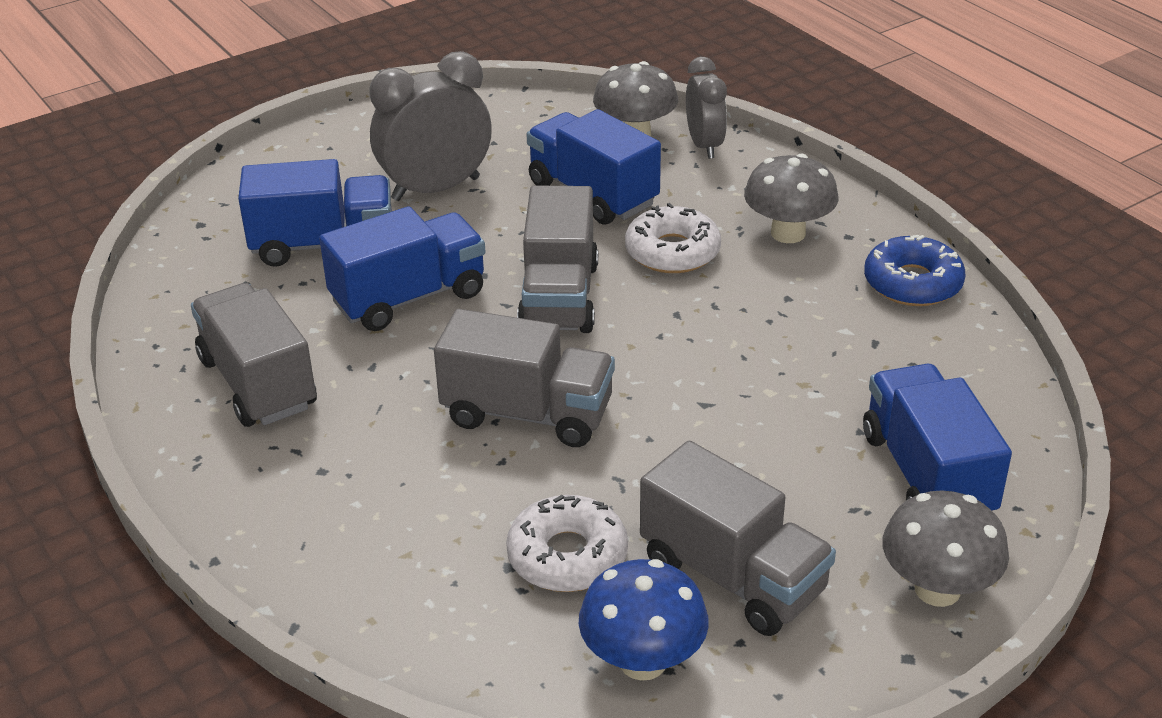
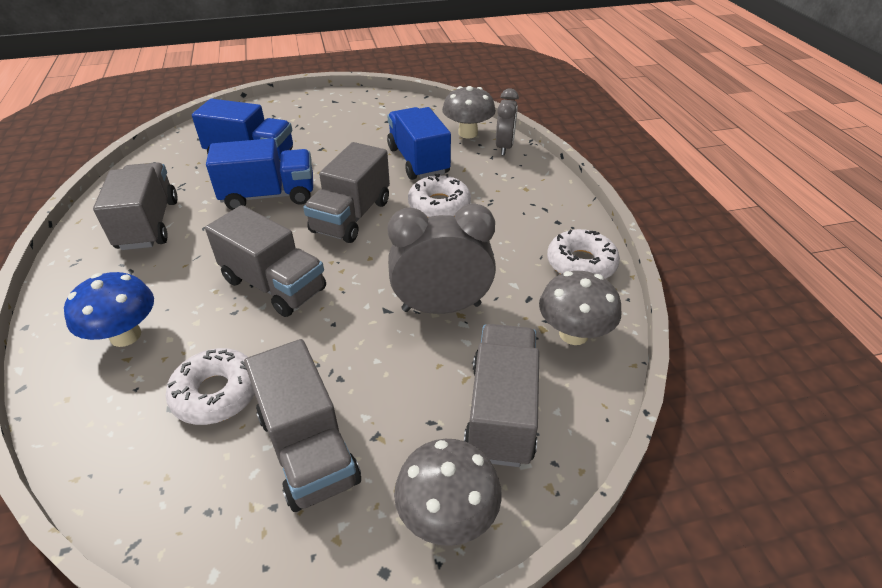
camera: 20 degrees right, 5 degrees up
(436, 189) = (335, 139): grey clock -> grey clock (441, 307)
(643, 661) = (196, 497): blue mushroom -> blue mushroom (125, 335)
(788, 233) = (519, 211): grey mushroom -> grey mushroom (573, 334)
(912, 283) = (581, 263): blue donut -> white donut
(926, 475) = (501, 411): blue truck -> grey truck

